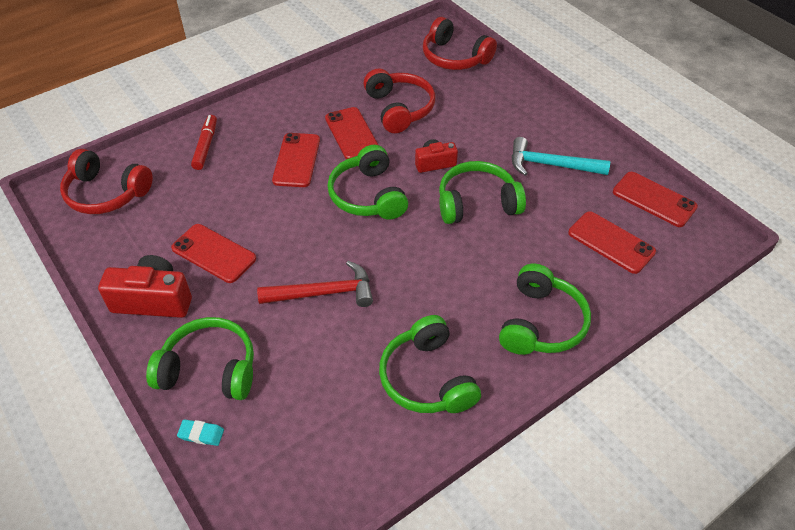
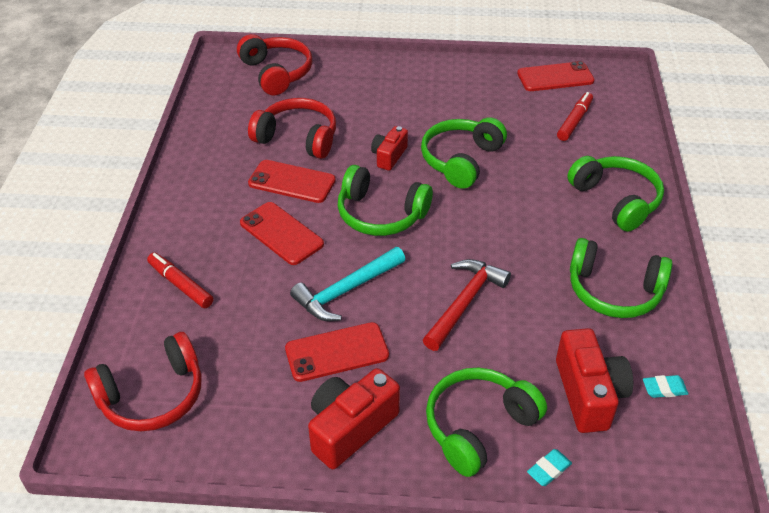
camera: 50 degrees left, 5 degrees down
(297, 420) = (588, 394): none -> red camera
(346, 470) = (664, 389): none -> turquoise eraser
(454, 57) = (276, 73): red headphones -> red headphones turned 105 degrees counterclockwise
(551, 165) = (465, 100): turquoise hammer -> turquoise hammer (346, 290)
(611, 242) = (574, 121): red phone -> red marker

